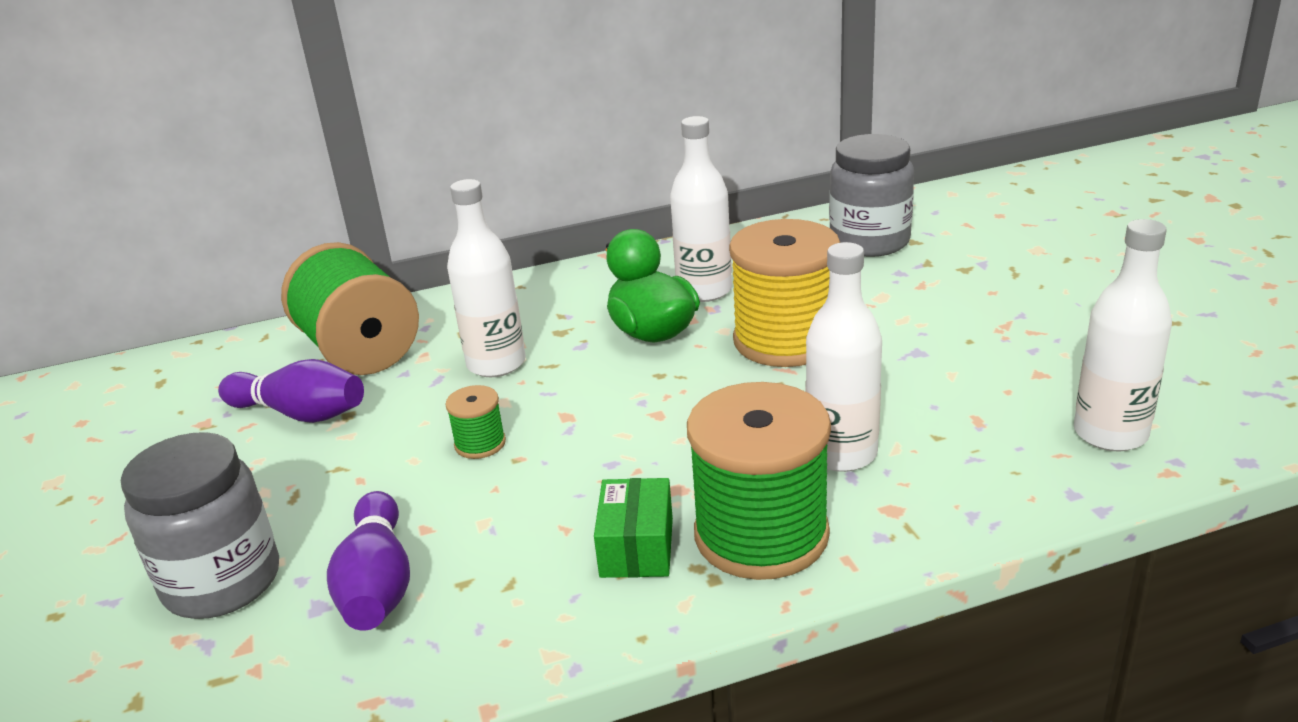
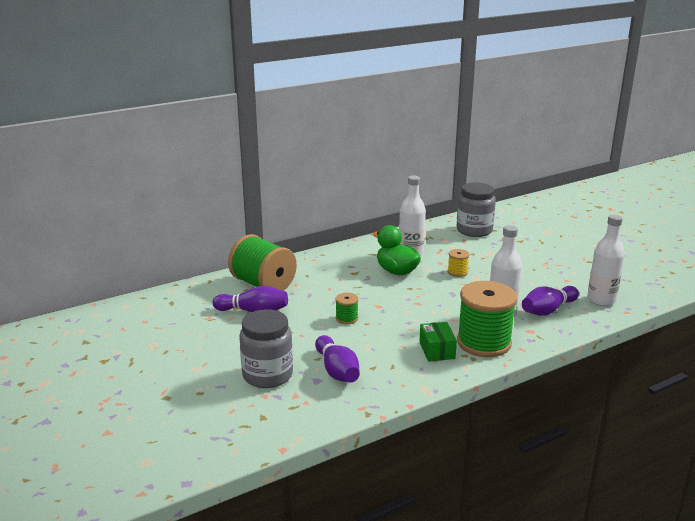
camera: 15 degrees left, 5 degrees down
(496, 364) = (333, 287): white bottle -> none
(785, 340) = (457, 272): yellow spool -> yellow spool, size x0.44
(960, 453) = (548, 310): none -> purple bowling pin

